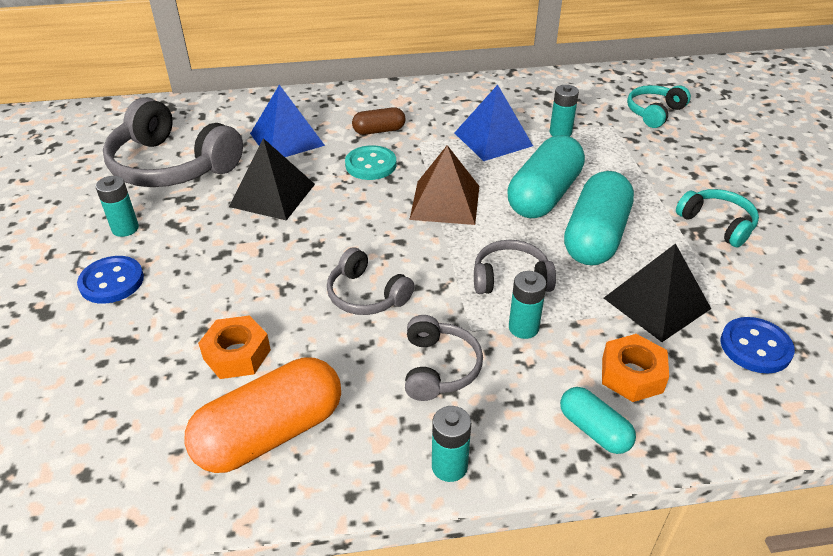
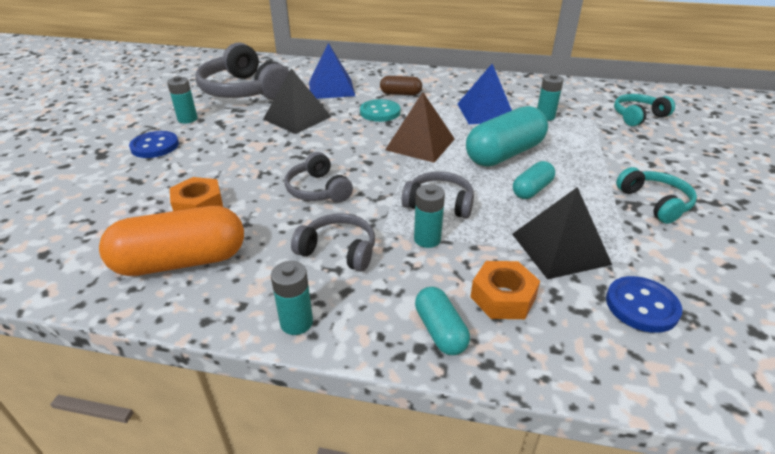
camera: 20 degrees right, 5 degrees down
(439, 368) = (338, 250): grey headphones -> grey headphones turned 90 degrees counterclockwise
(595, 237) = (531, 190): turquoise capsule -> turquoise capsule, size x0.53

